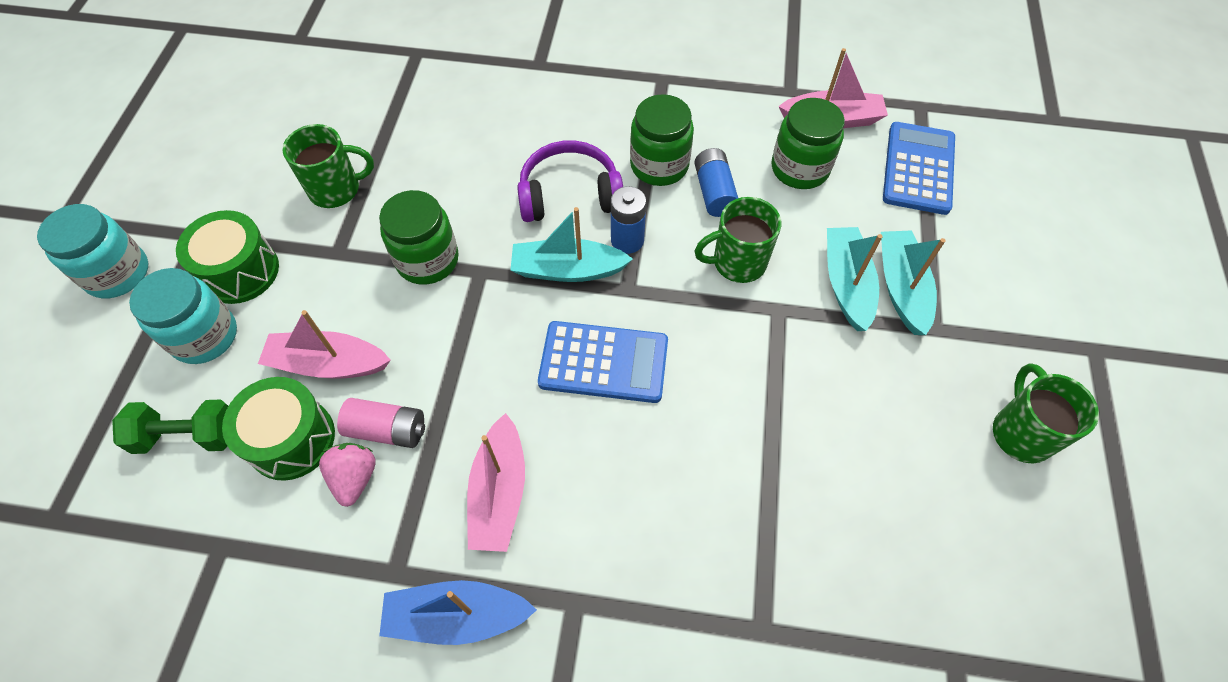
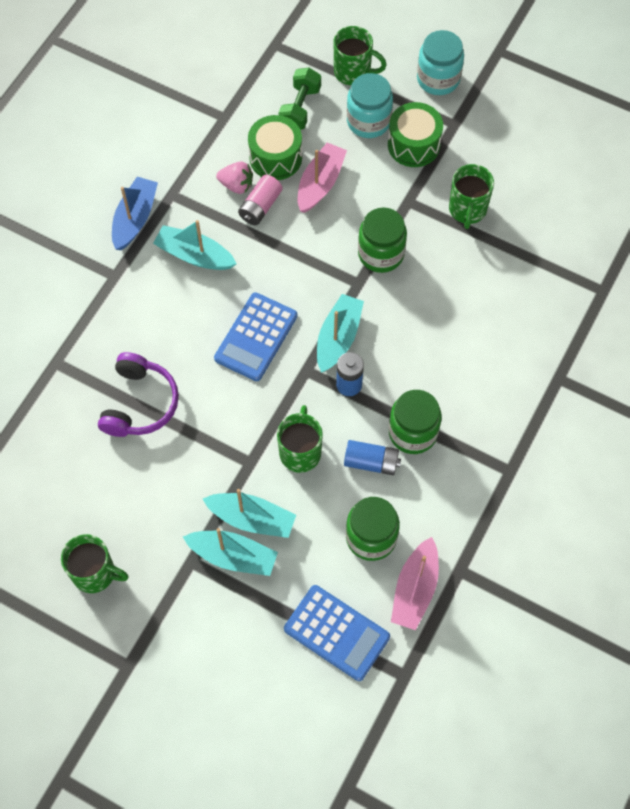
camera: 110 degrees right, 5 degrees up
(109, 383) = (353, 72): none -> green mug
(499, 492) = (194, 255): pink boat -> turquoise boat
(569, 194) = (407, 360): purple headphones -> purple headphones (140, 403)

